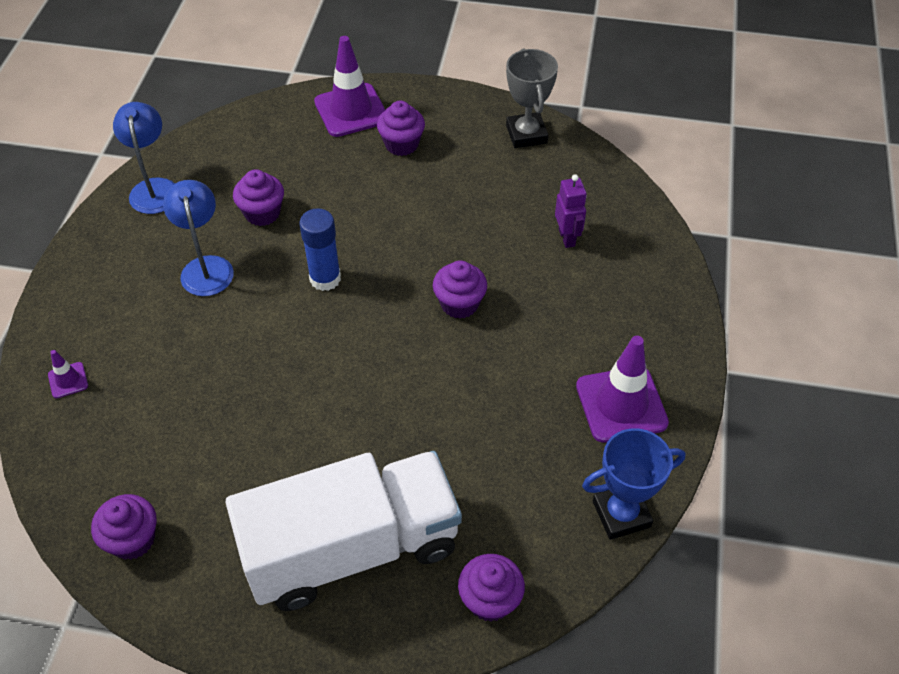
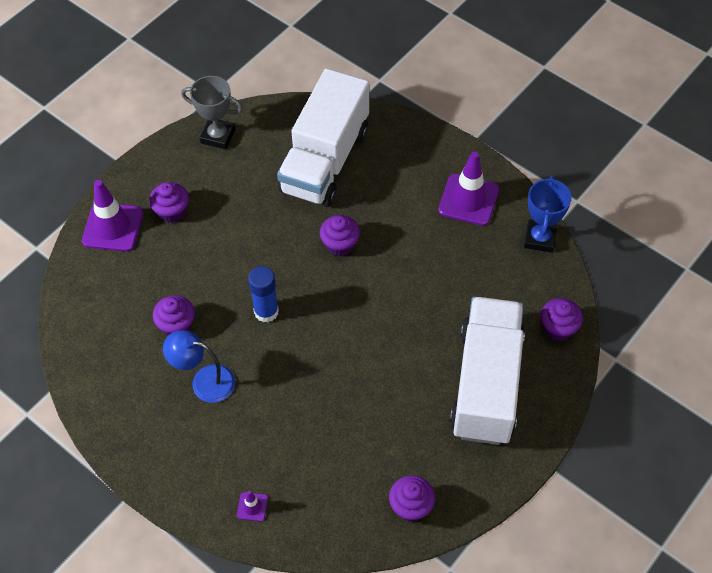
camera: 60 degrees left, 5 degrees up
(154, 188) = (97, 387): blue lamp -> none
(567, 237) = (325, 161): purple robot -> white truck

